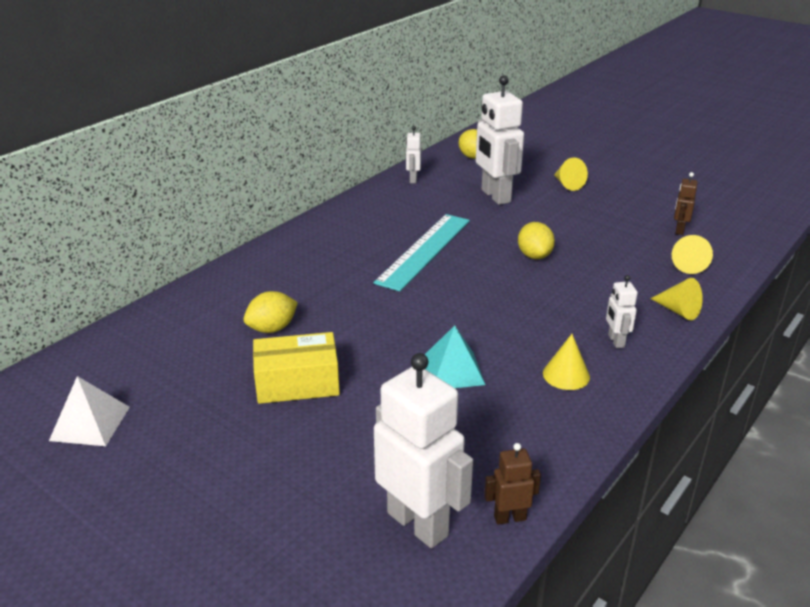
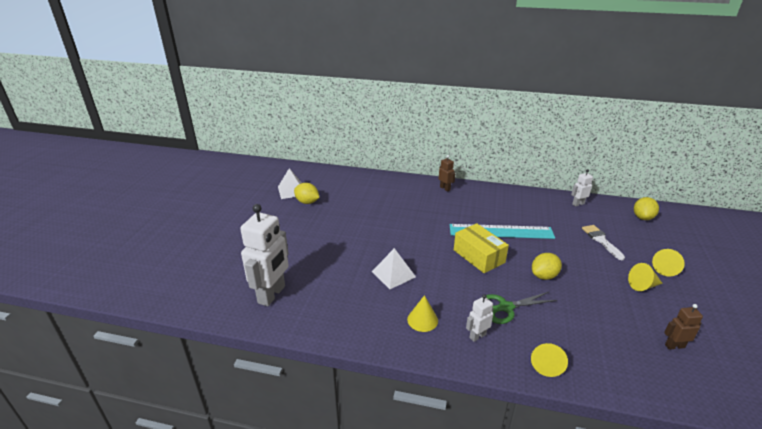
camera: 65 degrees right, 0 degrees up
(272, 328) = (384, 208): yellow lemon -> yellow lemon (307, 202)
(297, 383) = (349, 229): yellow box -> yellow box (479, 256)
(453, 370) = (393, 274): turquoise pyramid -> white pyramid
(495, 196) = (601, 240): white robot -> white brush
(509, 518) = (288, 325): brown robot -> brown robot (445, 188)
(576, 302) = (506, 307): none -> green scissors
(688, 265) = (622, 360): yellow cone -> yellow cone (643, 286)

